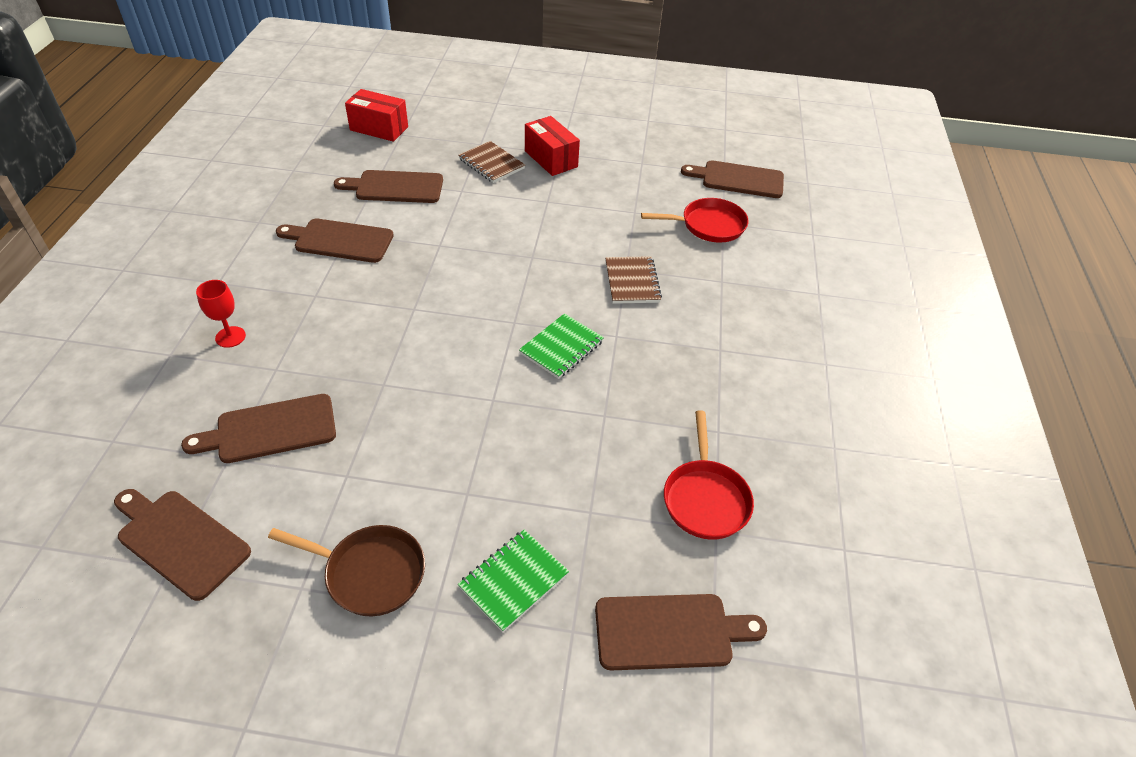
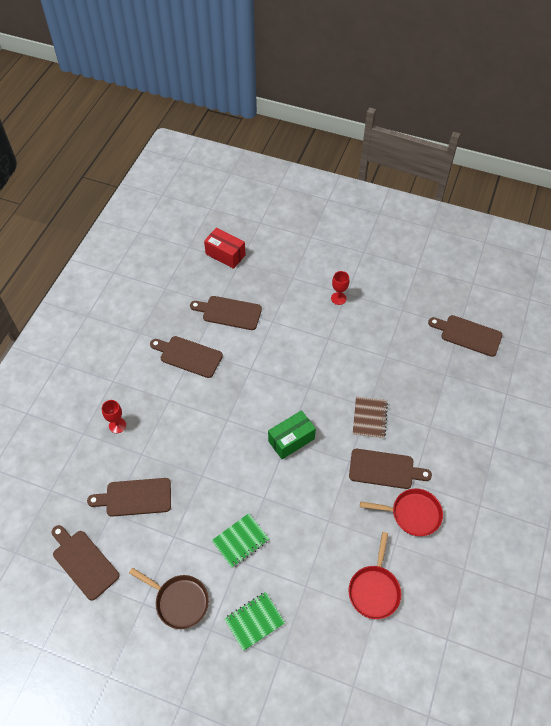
camera: 15 degrees right, 10 degrees up
(491, 164) = (296, 298): brown notebook -> none
(520, 321) = (291, 440): none -> green box
(551, 159) = (338, 298): red box -> red goblet
(561, 348) = (313, 465): green notebook -> green notebook (240, 541)
(670, 631) = (332, 669): brown cutting board -> brown cutting board (384, 469)
(708, 225) = (434, 375): red pan -> red pan (412, 514)

